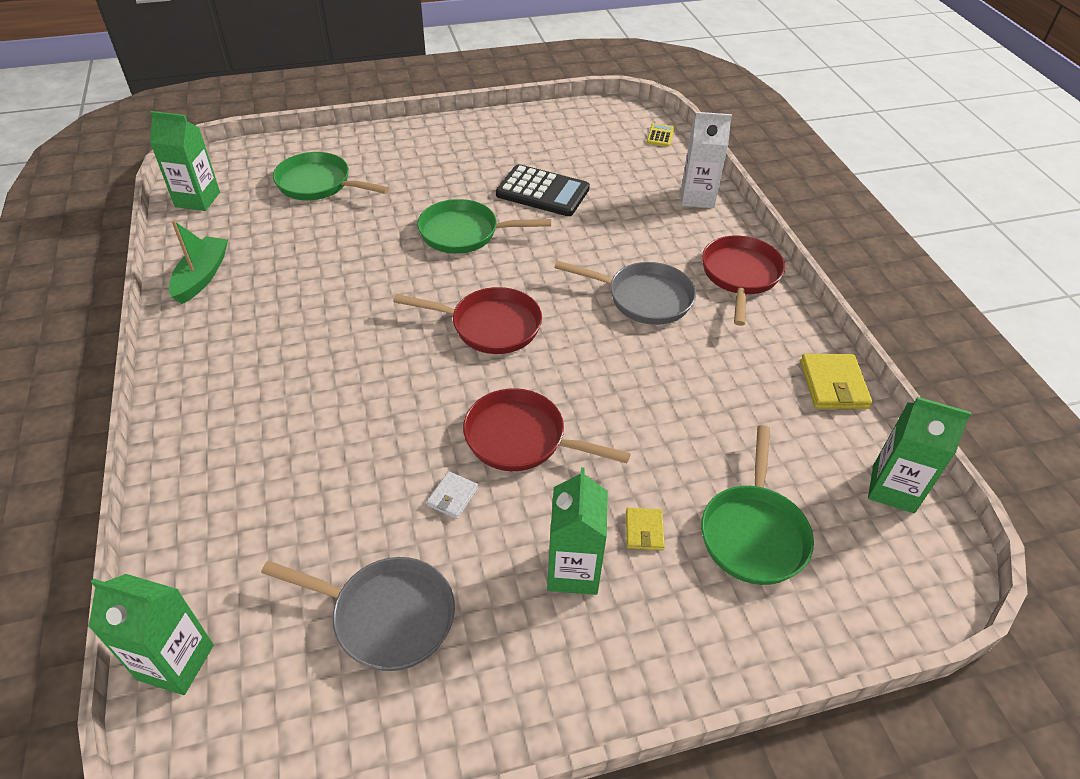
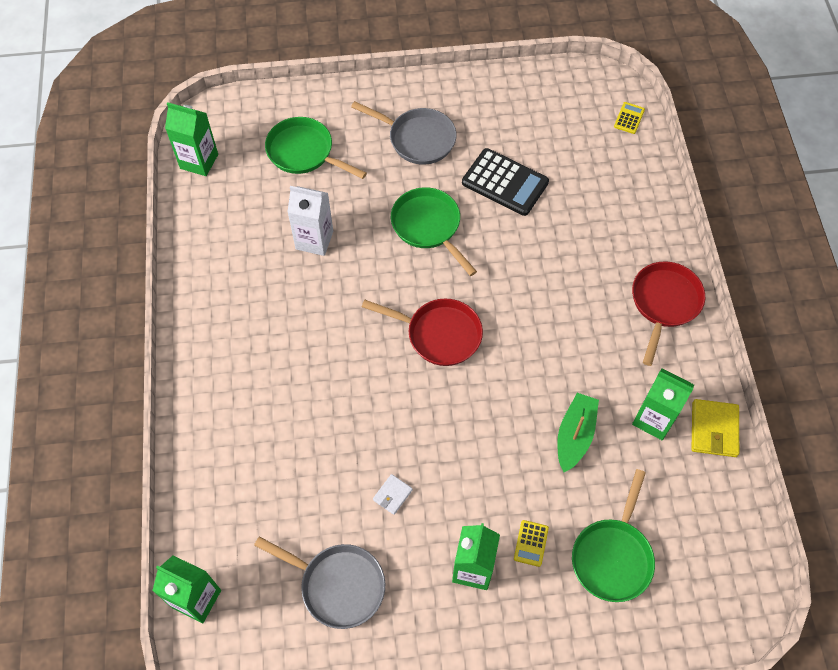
camera: 10 degrees right, 15 degrees up
(202, 276) = (205, 253): green boat -> green boat (575, 435)
(464, 233) = (428, 226): green pan -> green pan turned 45 degrees clockwise
(521, 438) = (450, 449): red pan -> none
(644, 298) = (574, 319): grey pan -> grey pan (418, 139)
(644, 531) = (531, 543): yellow wallet -> yellow calculator
(697, 197) = (647, 204): white carton -> white carton (314, 240)
(893, 489) = (732, 533): green carton -> green carton (654, 419)

